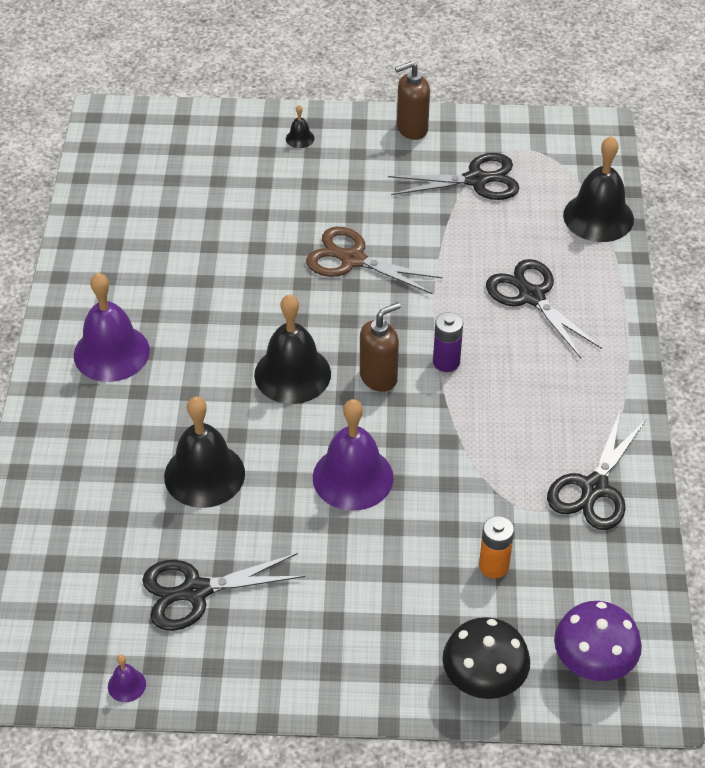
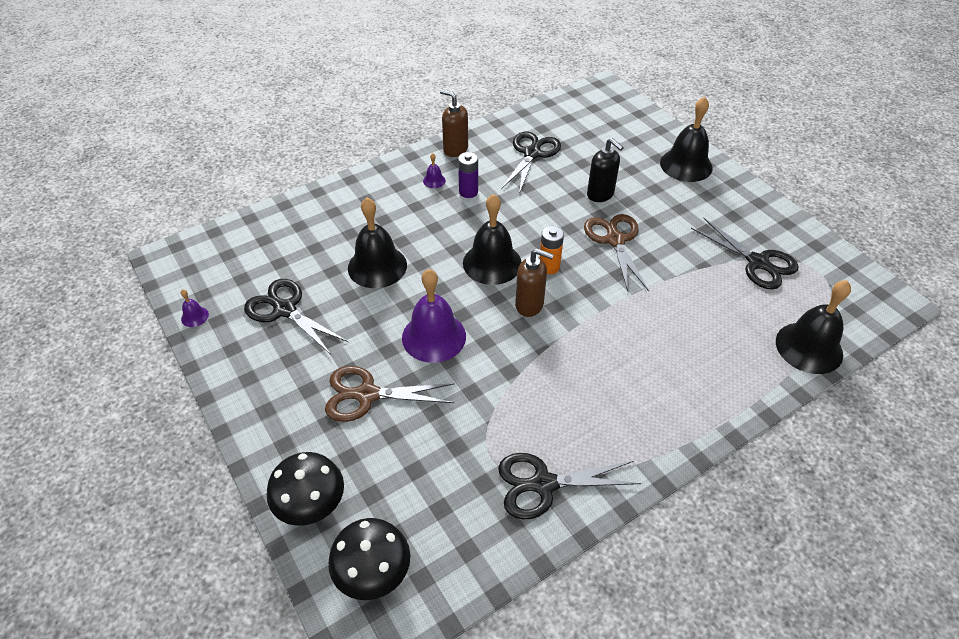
camera: 55 degrees right, 0 degrees up
(111, 352) = (434, 181): purple bell -> purple bell, size x0.43
(276, 229) = (600, 194): none -> black soap dispenser
(300, 138) = (686, 165): black bell -> black bell, size x2.34
(383, 571) = (367, 395): none -> brown scissors
(411, 129) = (760, 208): brown soap dispenser -> brown soap dispenser (455, 149)
(446, 362) = (577, 333): purple battery -> purple battery (468, 192)
(494, 566) = (419, 457): orange battery -> orange battery (549, 267)
(531, 296) = (687, 348): black scissors -> black scissors (532, 154)
(593, 663) = (373, 573): purple mushroom -> black mushroom

